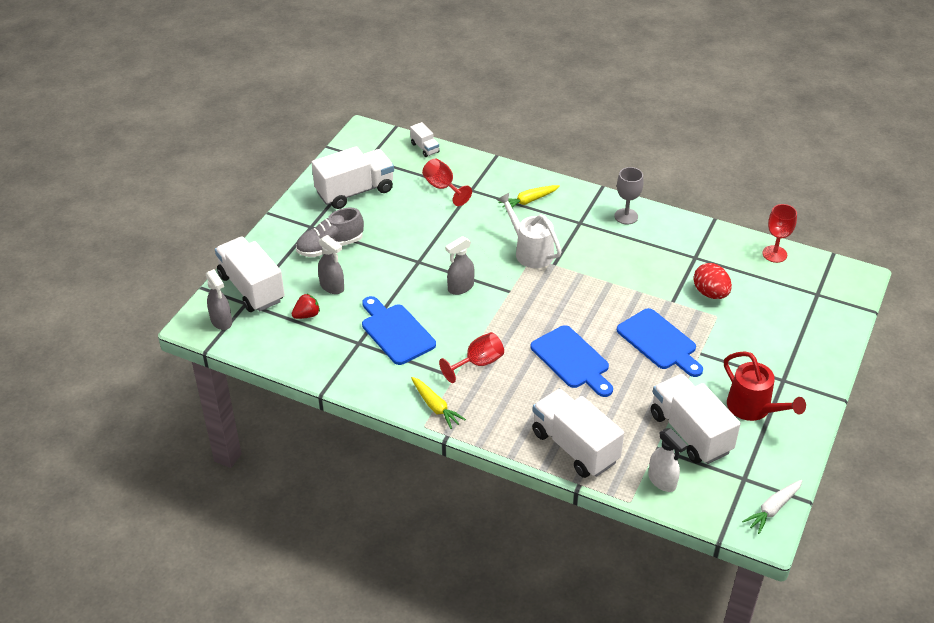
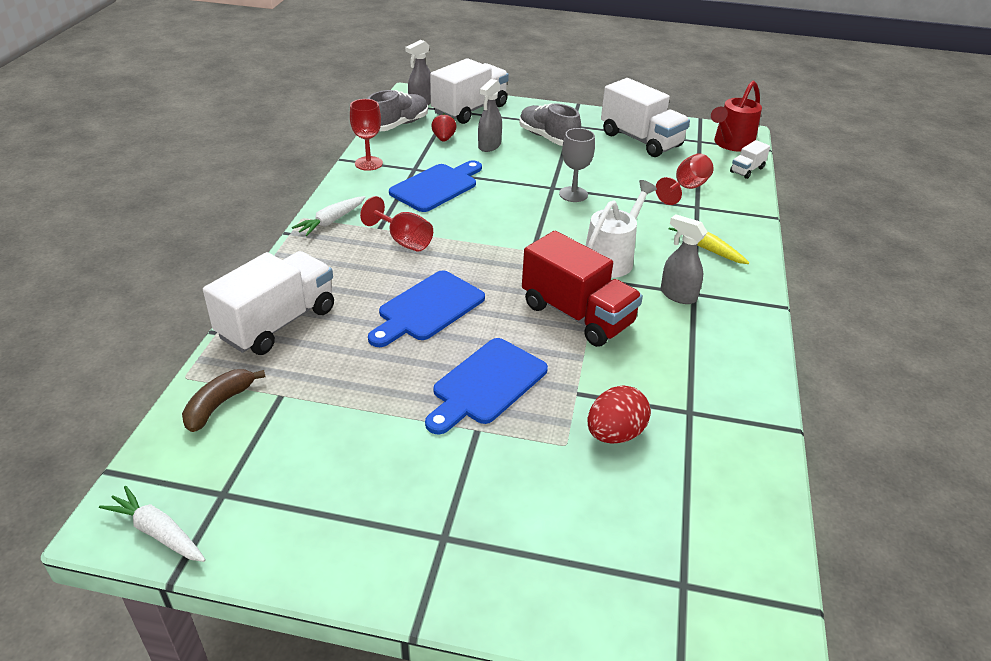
camera: 75 degrees right, 5 degrees down
(265, 344) = (398, 125): none -> grey shoe
(307, 315) = (444, 139): red strawberry -> red strawberry turned 135 degrees counterclockwise
(435, 407) = (331, 221): yellow carrot -> white carrot
(460, 287) = (522, 217): grey spray bottle -> grey spray bottle (677, 295)
(594, 284) = (577, 315): none -> red truck
(626, 216) = (736, 333): grey goblet -> grey goblet (573, 194)
(662, 481) = (219, 405): white spray bottle -> brown banana
(690, 433) = (311, 427): white truck -> none
(754, 409) = (370, 500): red watering can -> red watering can (731, 144)
(774, 254) = (758, 514): red goblet -> red goblet (368, 163)

